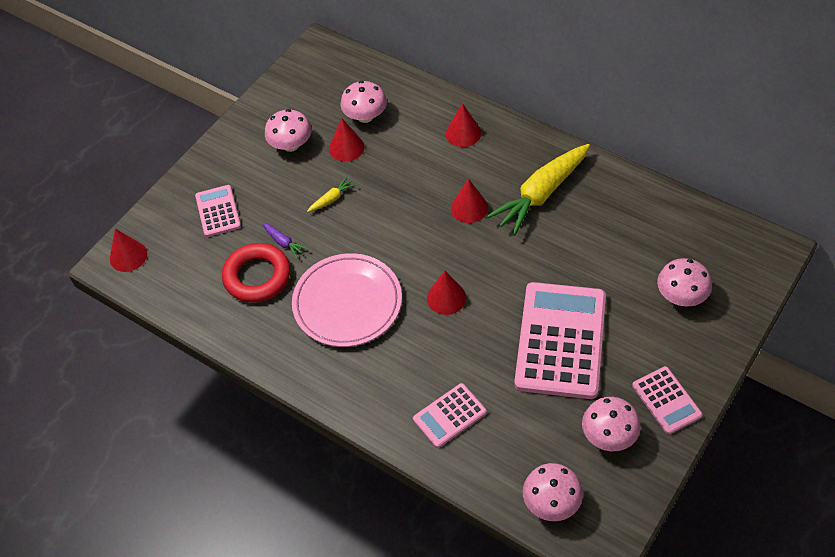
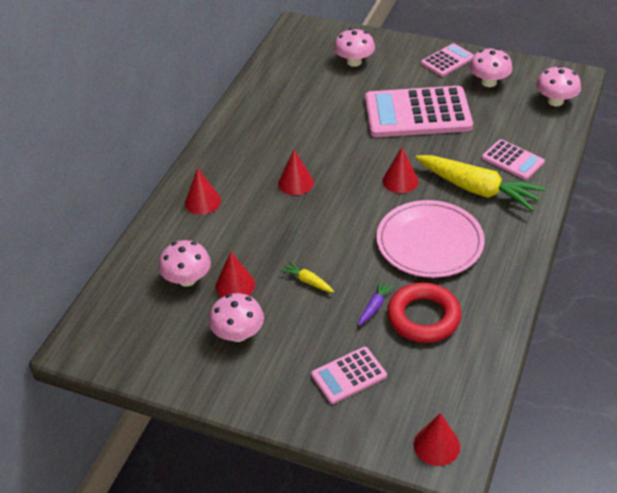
camera: 105 degrees left, 10 degrees down
(541, 194) = (270, 142): yellow carrot -> yellow carrot (477, 189)

